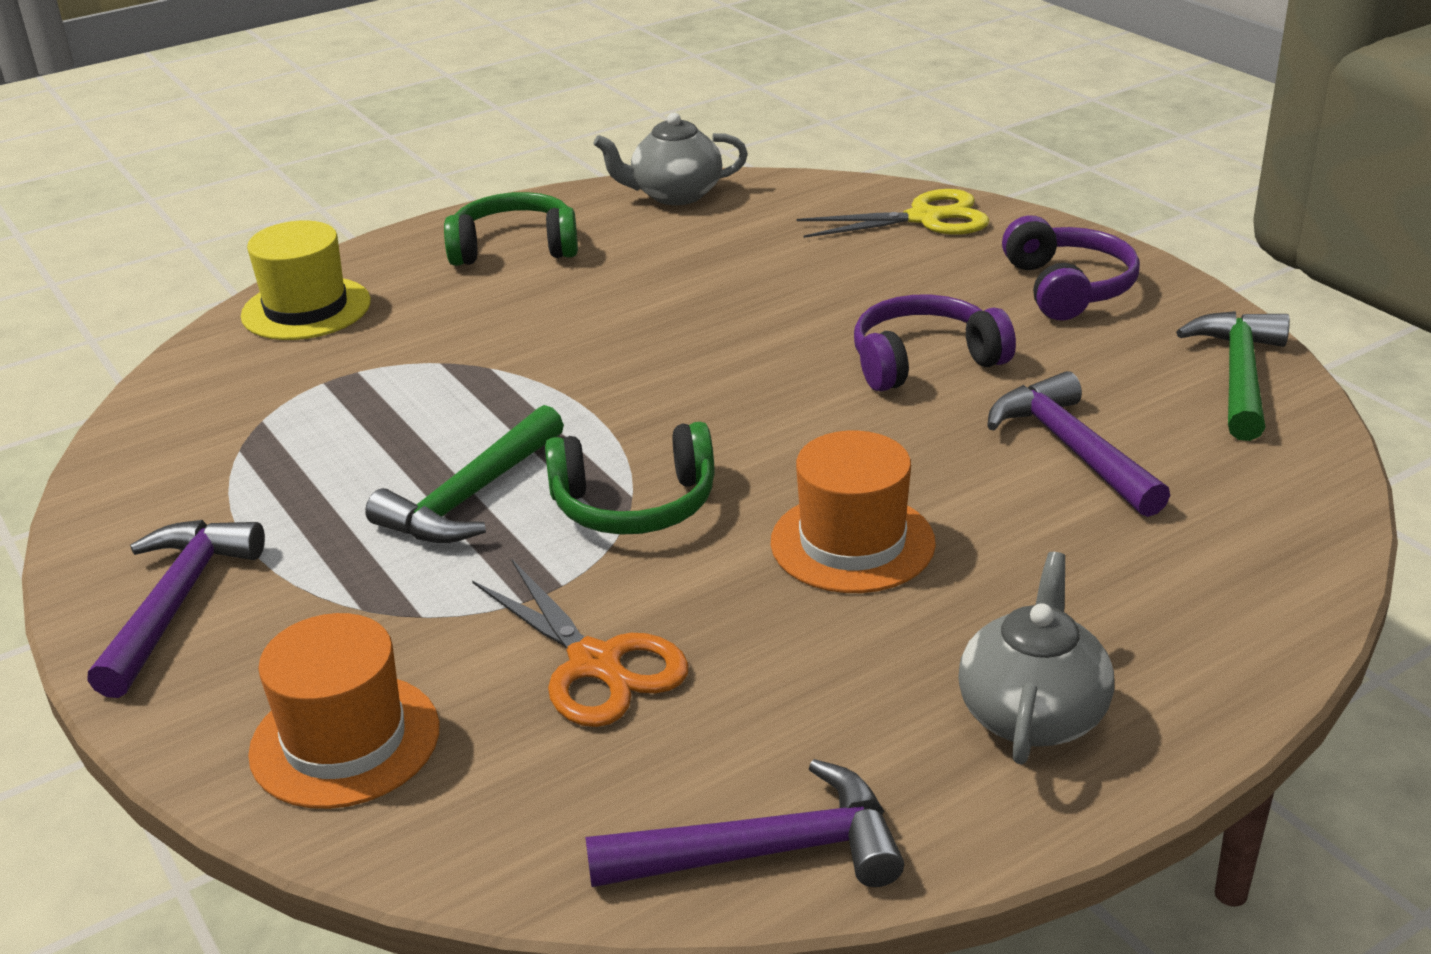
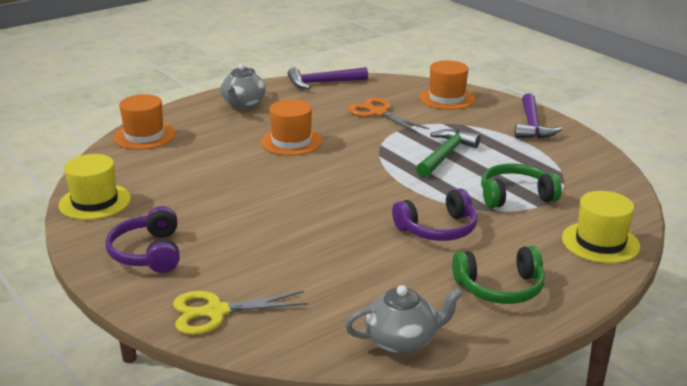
camera: 175 degrees right, 5 degrees down
(634, 504) = (377, 152): green headphones -> green headphones (515, 196)
(924, 361) = (245, 209): purple headphones -> purple headphones (438, 229)
(1072, 449) = (192, 171): purple hammer -> none
(1239, 376) = (95, 202): green hammer -> yellow hat
(1267, 566) = (144, 136): none -> orange hat

